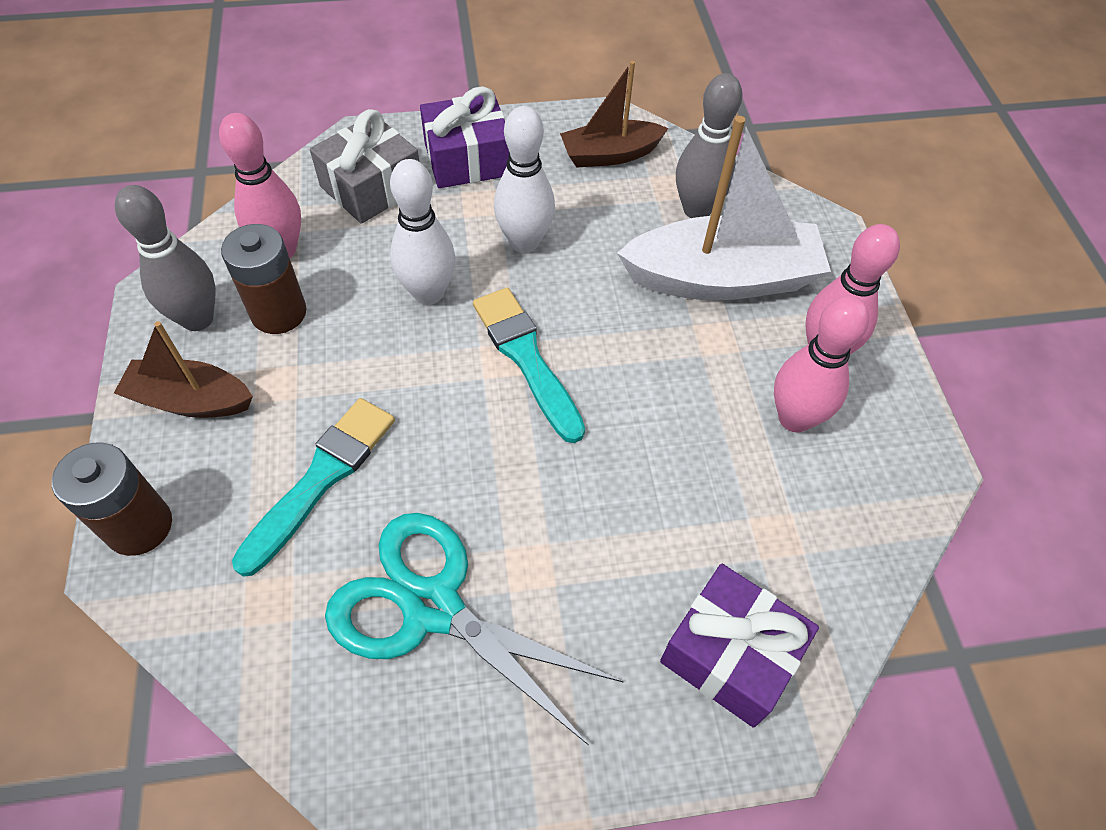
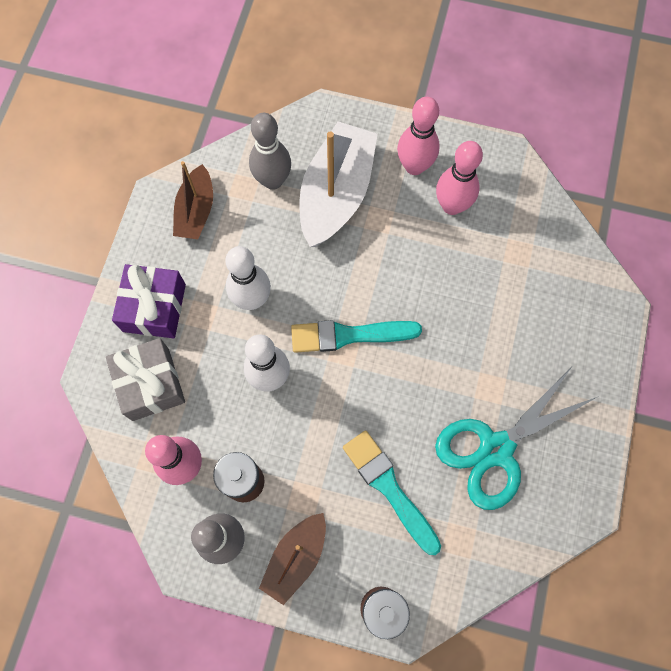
camera: 65 degrees left, 15 degrees up
(730, 654) = (574, 308): purple gift -> none

